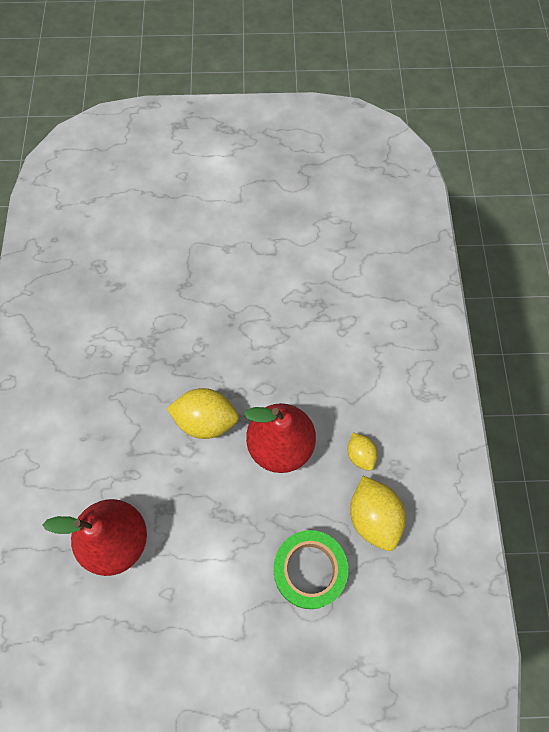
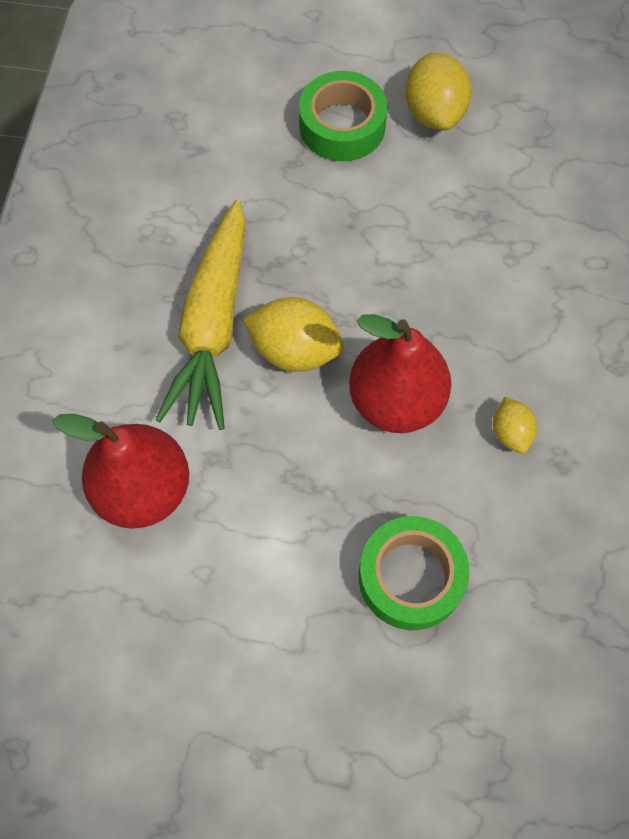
camera: 10 degrees right, 0 degrees up
(147, 411) = (213, 324): none -> yellow carrot
(214, 253) = (342, 126): none -> green tape
(373, 517) = (516, 521): yellow lemon -> yellow lemon (434, 113)

